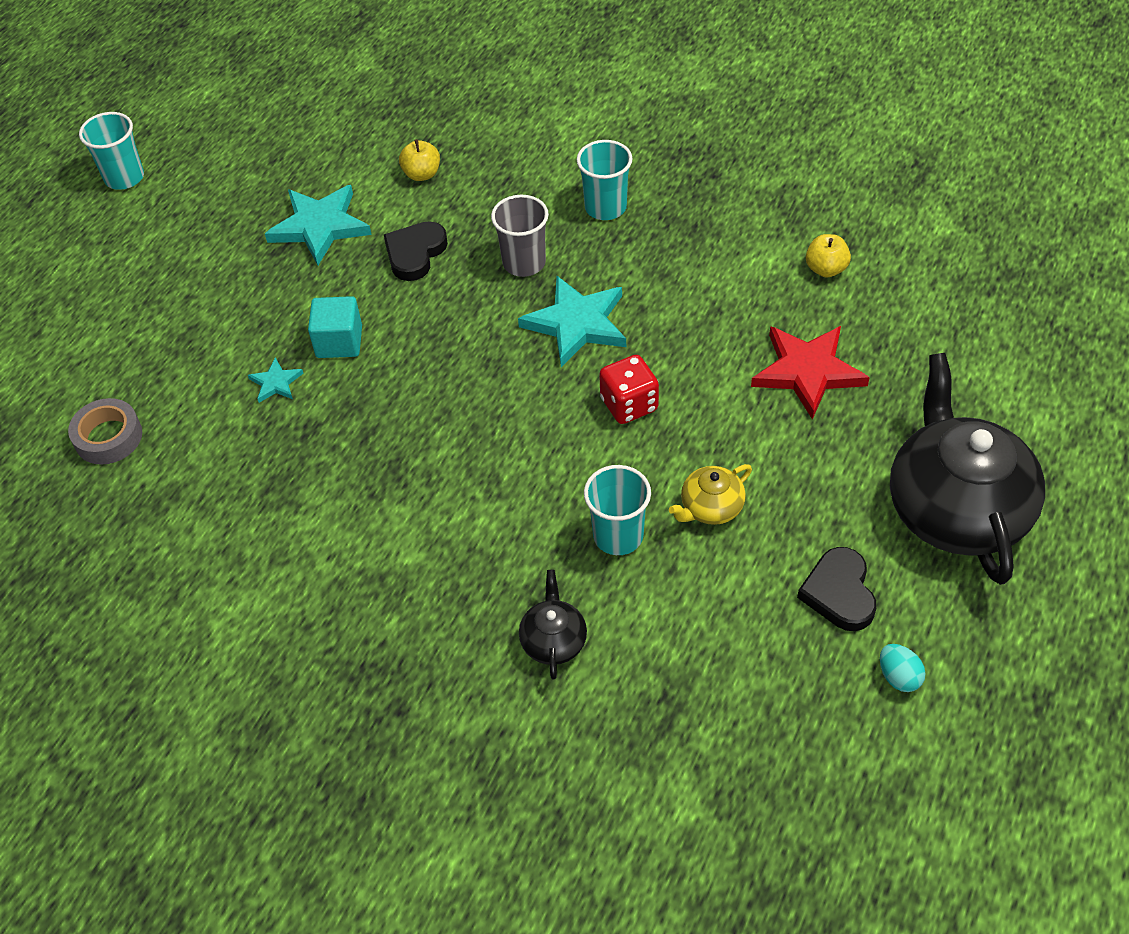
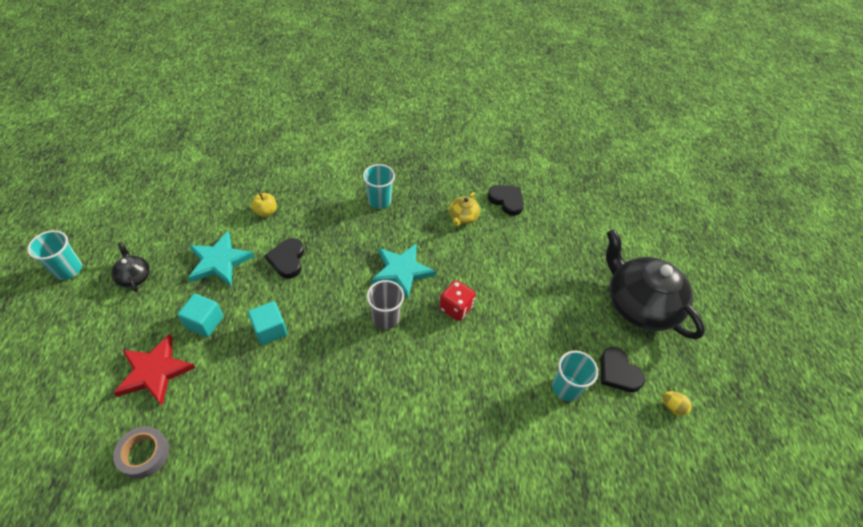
camera: 35 degrees left, 0 degrees up
(259, 302) = (205, 322): none -> turquoise cube
(276, 383) = (243, 371): turquoise star -> none
(524, 263) = (353, 245): grey cup -> grey cup (385, 318)
(553, 640) = (498, 467): black teapot -> black teapot (134, 277)
(618, 536) = (494, 387): turquoise cup -> turquoise cup (566, 387)
(710, 507) = (530, 351): yellow teapot -> yellow teapot (463, 217)
(807, 372) = (531, 257): red star -> red star (155, 371)
(826, 269) = (506, 201): yellow apple -> black heart
(898, 677) = (672, 407): turquoise egg -> yellow egg

